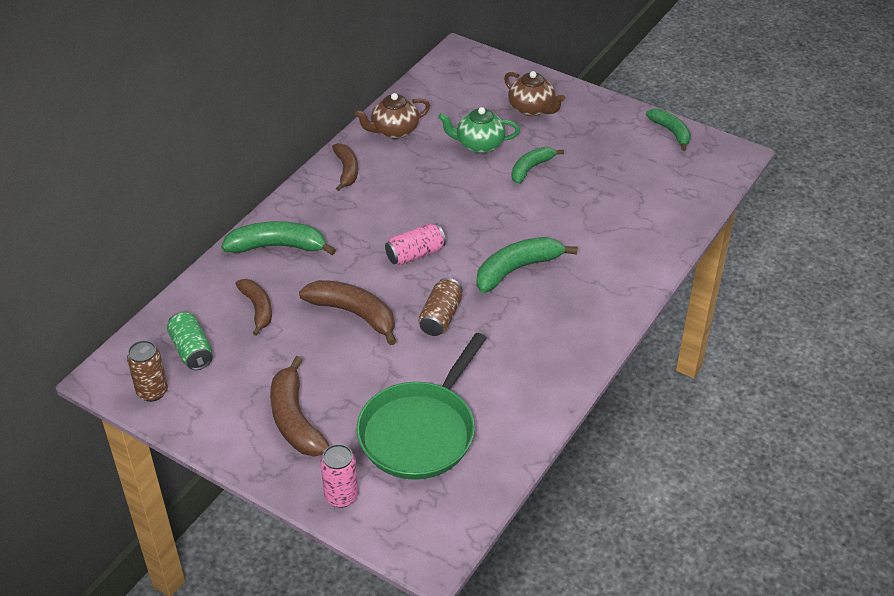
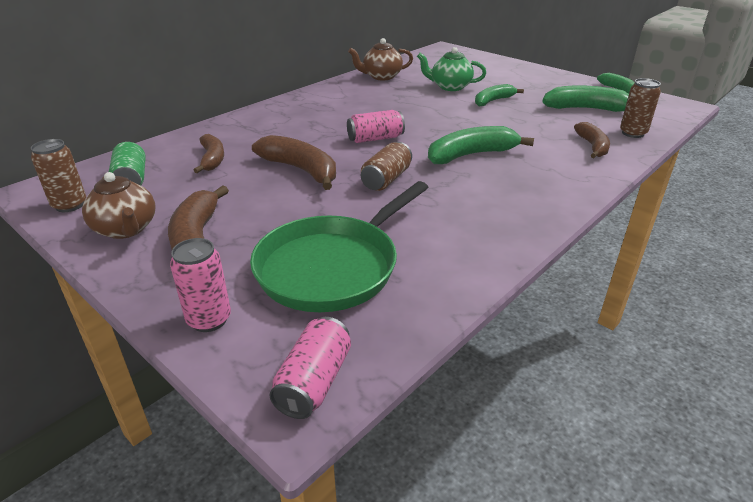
camera: 10 degrees right, 10 degrees down
(278, 246) = (254, 125): green banana -> green banana (586, 109)
(346, 170) = (334, 92): brown banana -> brown banana (592, 146)
(437, 535) = (314, 382): none -> pink can
(532, 109) = (498, 74): brown teapot -> brown teapot (126, 229)
(678, 213) = (633, 133): none -> brown can

